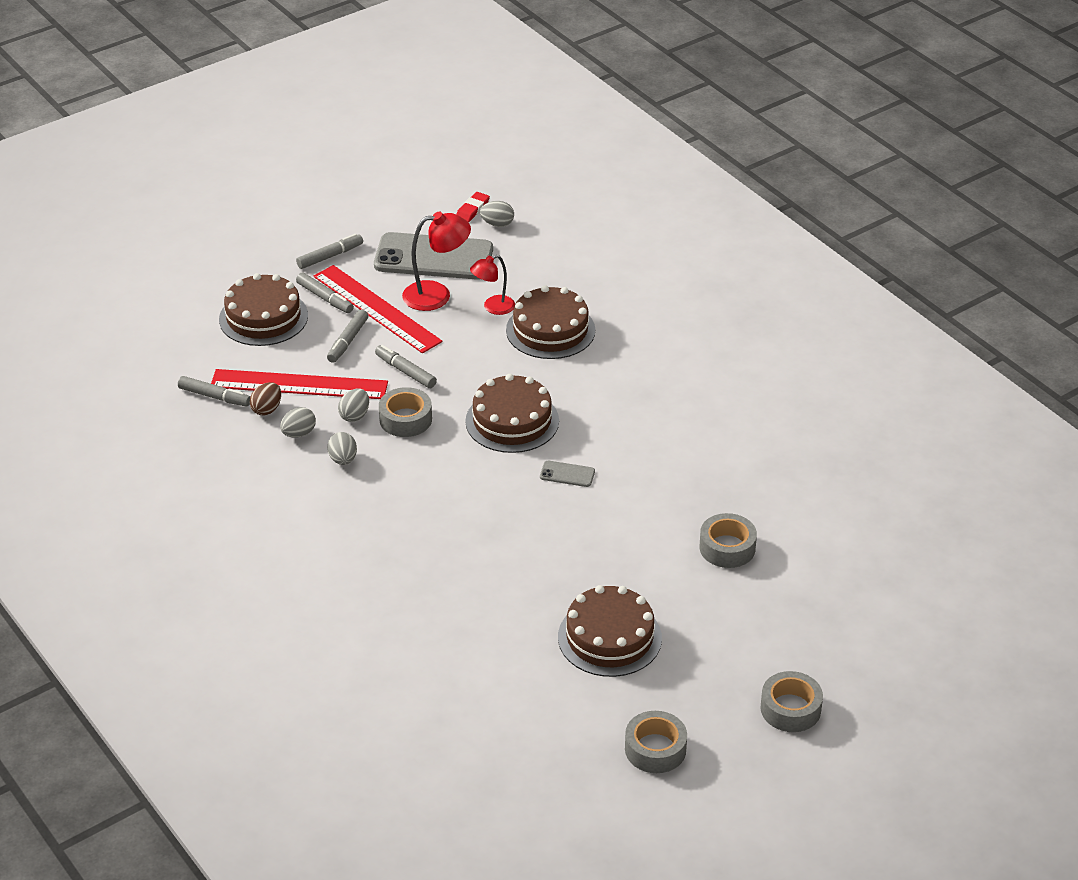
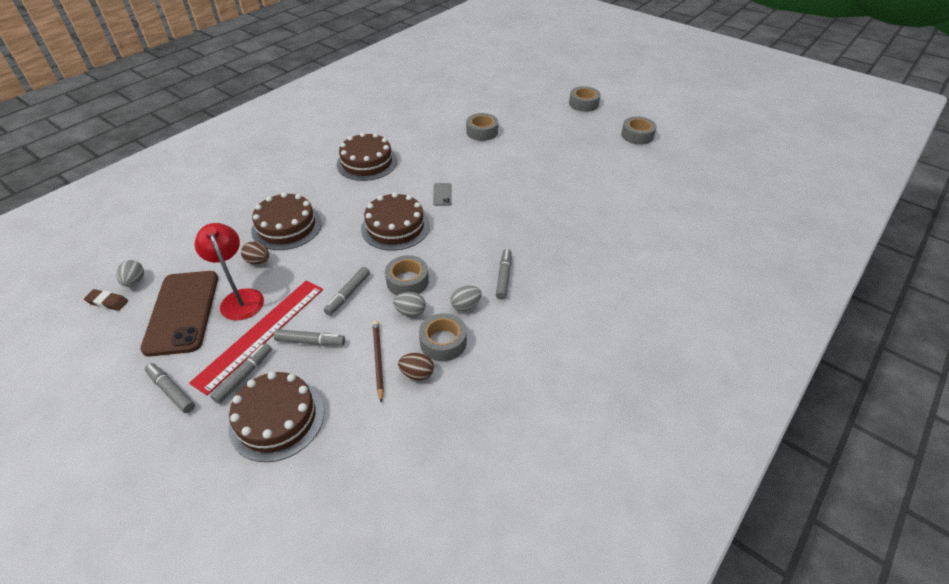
camera: 105 degrees left, 5 degrees up
(214, 397) = (409, 421): grey marker -> grey marker (504, 277)
(299, 385) = (378, 360): red ruler -> brown pencil
(299, 433) = (443, 342): grey egg -> grey tape
(433, 257) = (182, 312): grey phone -> brown phone
(472, 210) = (107, 302): red eraser -> brown eraser
(493, 307) = (258, 261): red lamp -> brown egg
(609, 637) = (571, 159): brown cake -> brown cake (367, 162)

